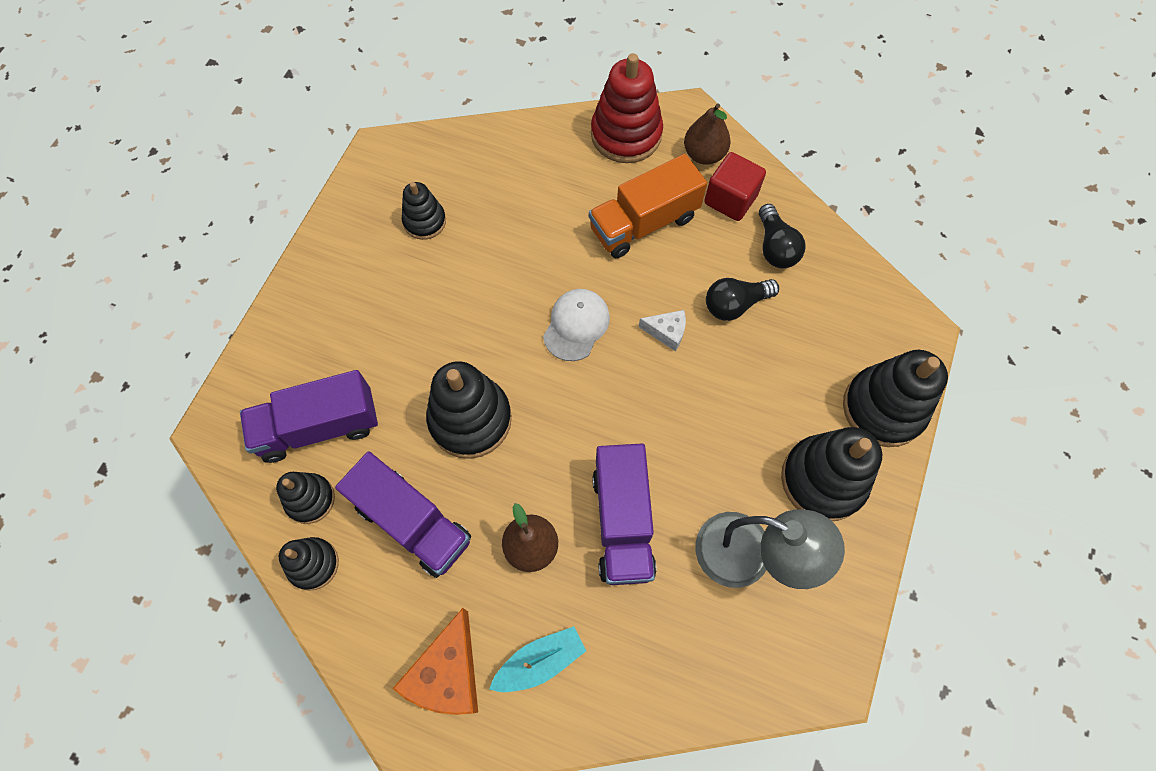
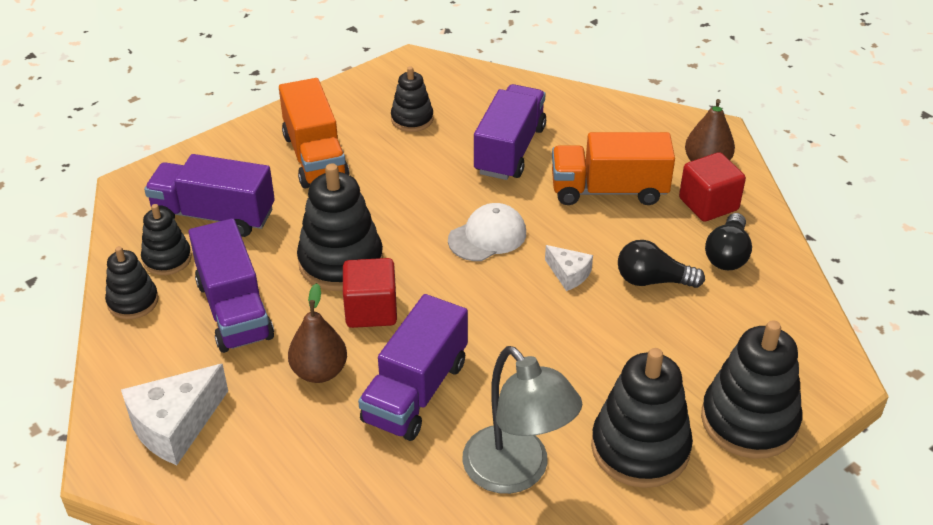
camera: 30 degrees right, 25 degrees down
(365, 310) = (315, 157): none -> orange truck
(448, 673) = (175, 425): orange cheese -> white cheese
(531, 458) = (371, 310): none -> red cube
(534, 217) = (510, 150): none -> purple truck
(540, 661) = (259, 456): turquoise boat -> none
(626, 134) = (641, 125): red stacking toy -> none

